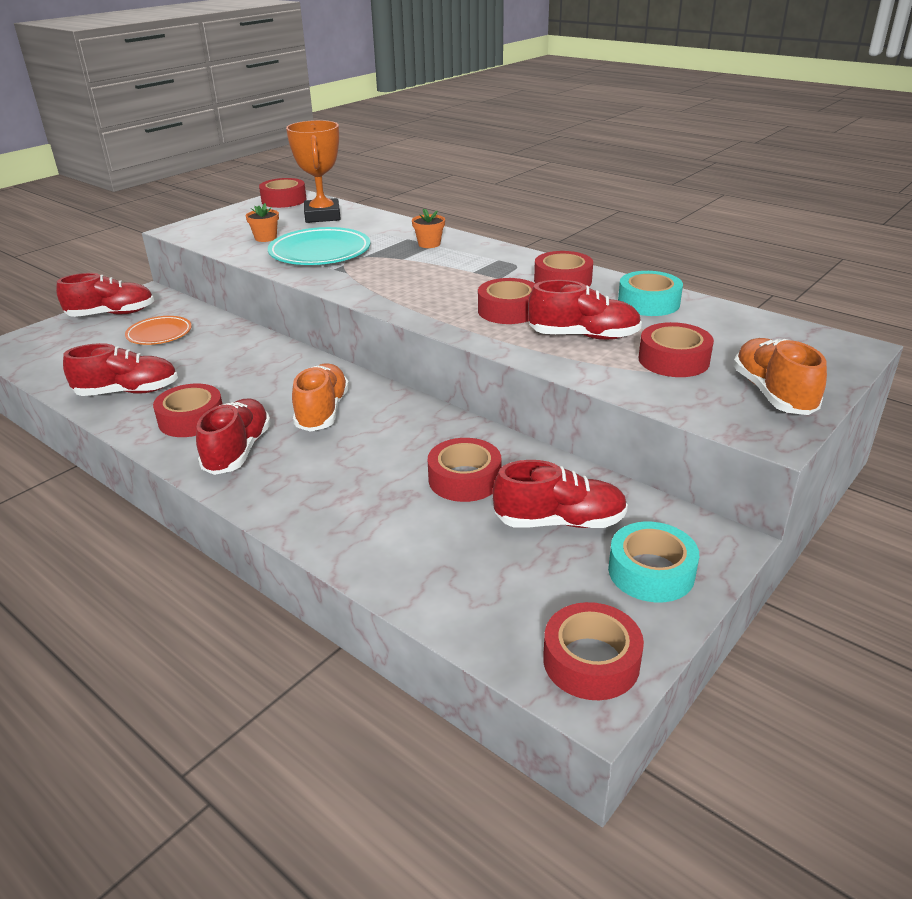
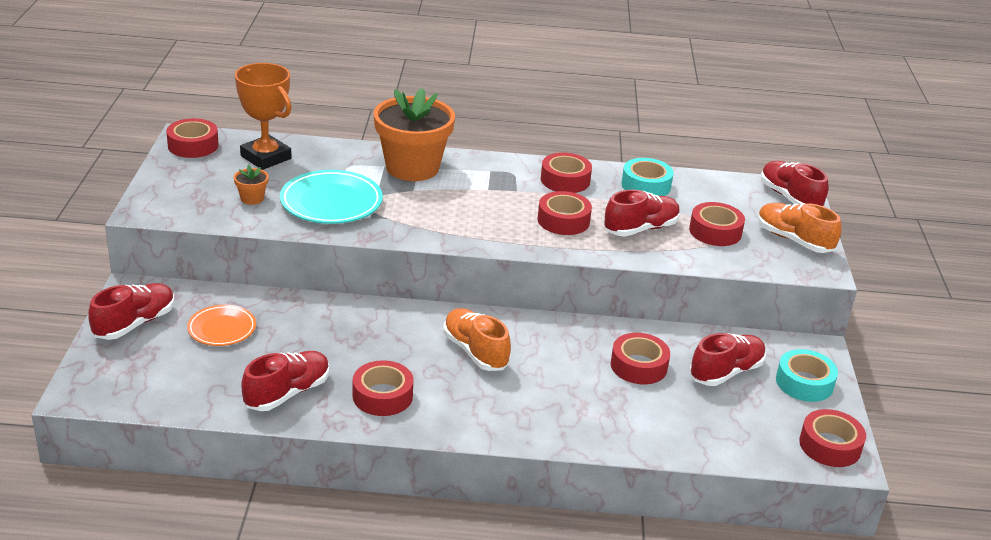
camera: 40 degrees left, 0 degrees up
(238, 451) = (459, 407): red shoe -> red shoe (789, 198)
(429, 244) = (412, 167): orange flower pot -> orange flower pot, size x2.48

